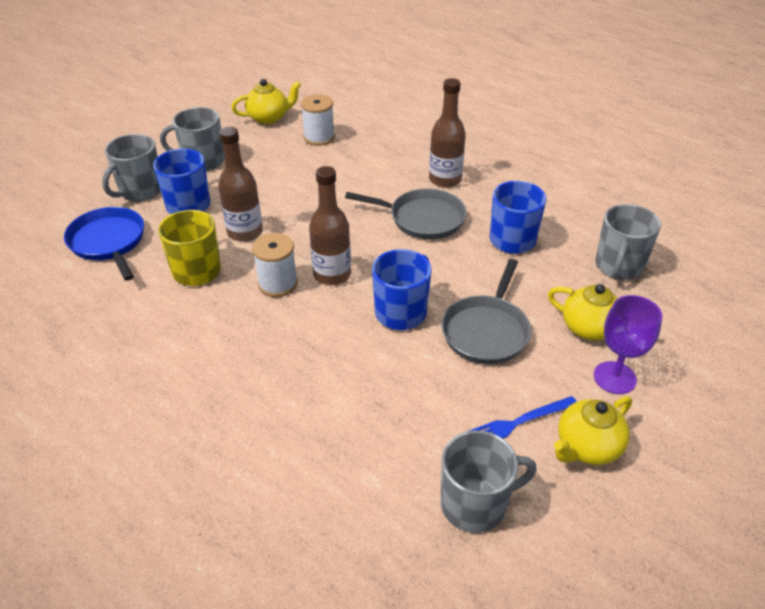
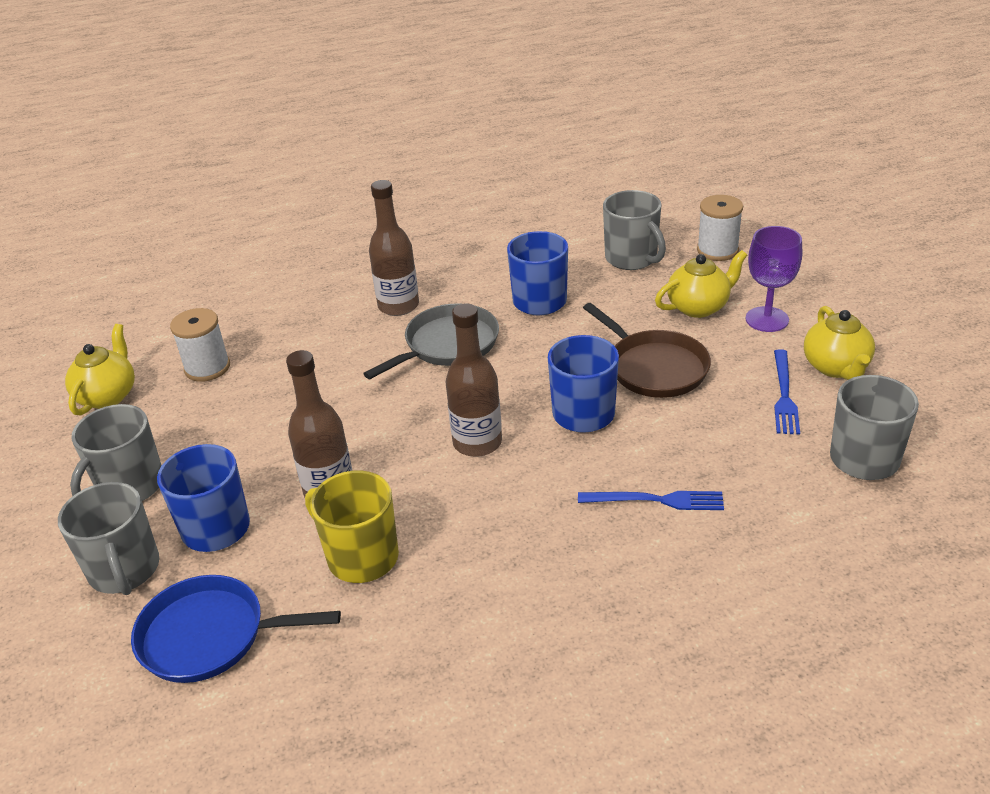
camera: 55 degrees left, 5 degrees down
(278, 284) = (454, 491): white spool -> white spool (717, 250)
(333, 387) = (656, 500): none -> blue fork
(486, 331) = (654, 368): grey pan -> brown pan

